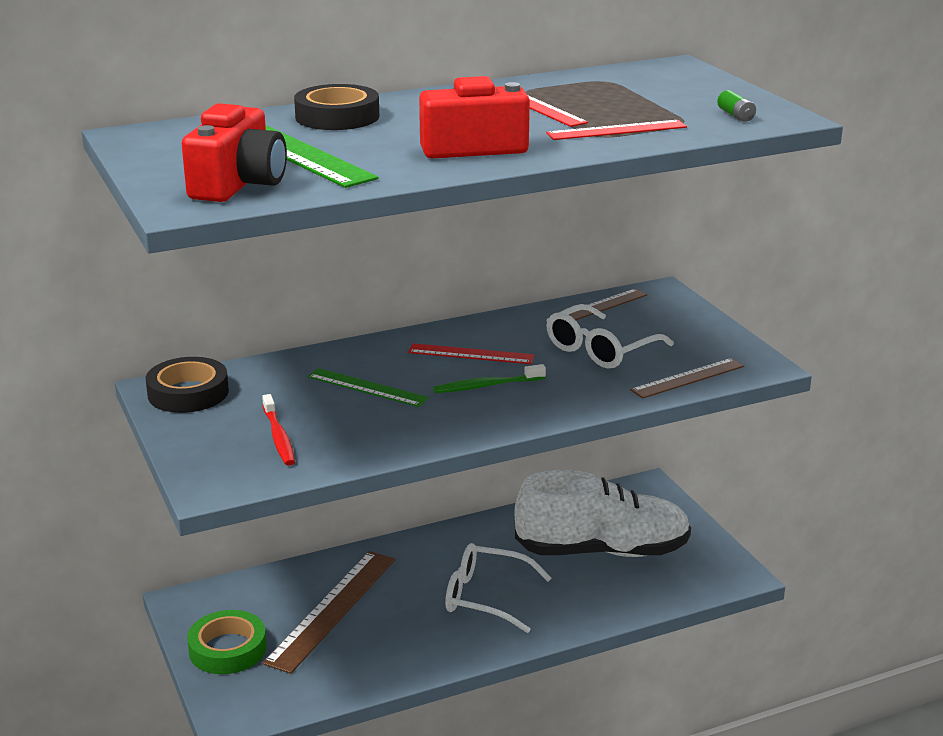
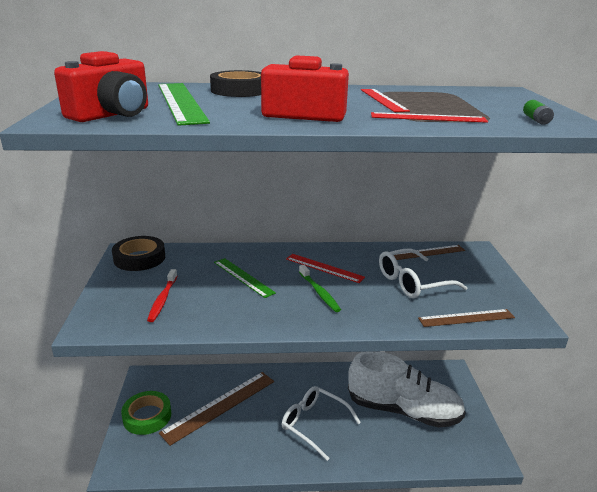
camera: 20 degrees right, 0 degrees up
(486, 386) = (319, 292): green toothbrush -> green toothbrush turned 120 degrees counterclockwise

